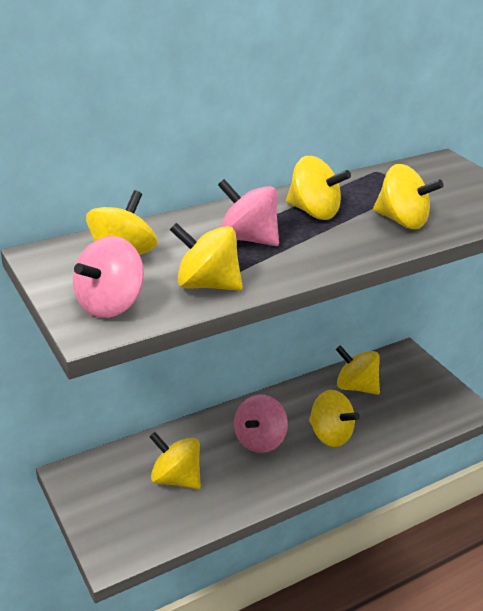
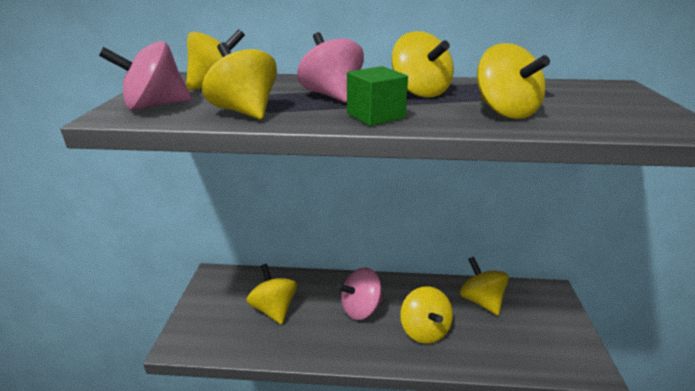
camera: 35 degrees right, 5 degrees down
(318, 255) = (375, 116): none -> green cube

